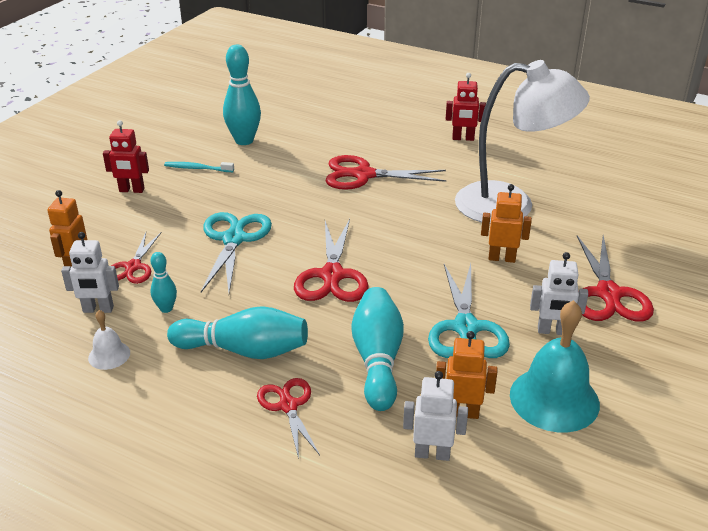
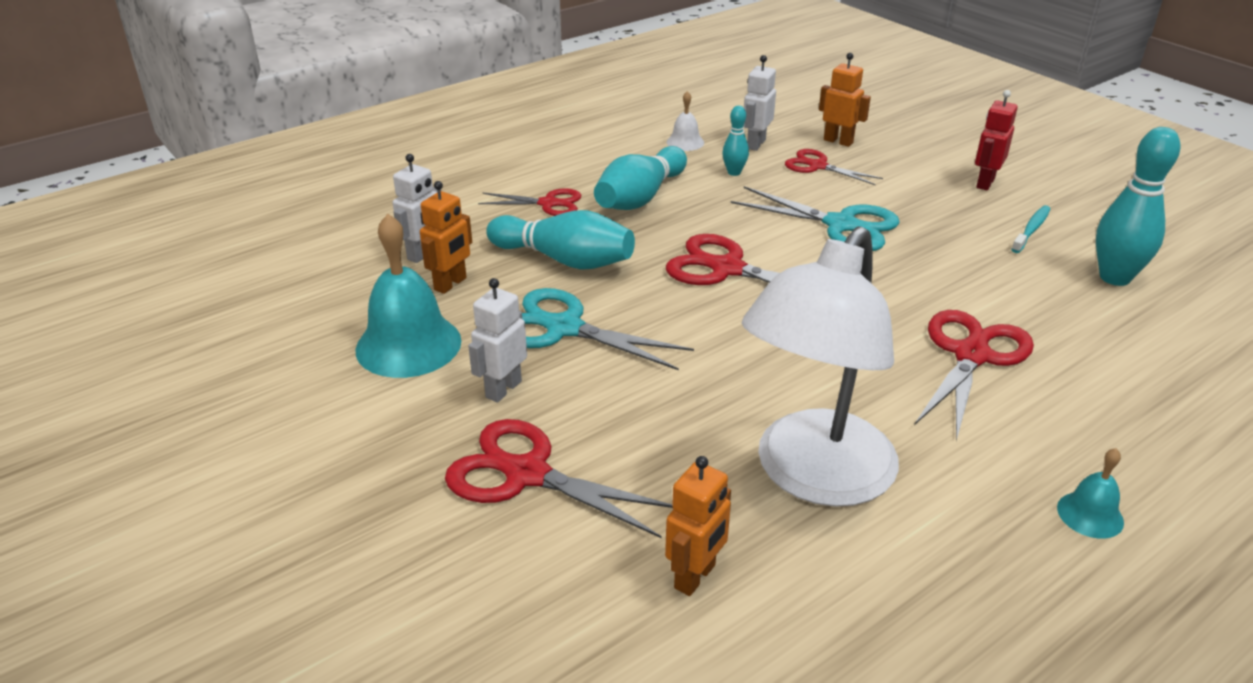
camera: 115 degrees right, 0 degrees up
(463, 138) = (1090, 514): red robot -> turquoise bell
(501, 258) = (676, 408): orange robot -> orange robot (695, 577)

